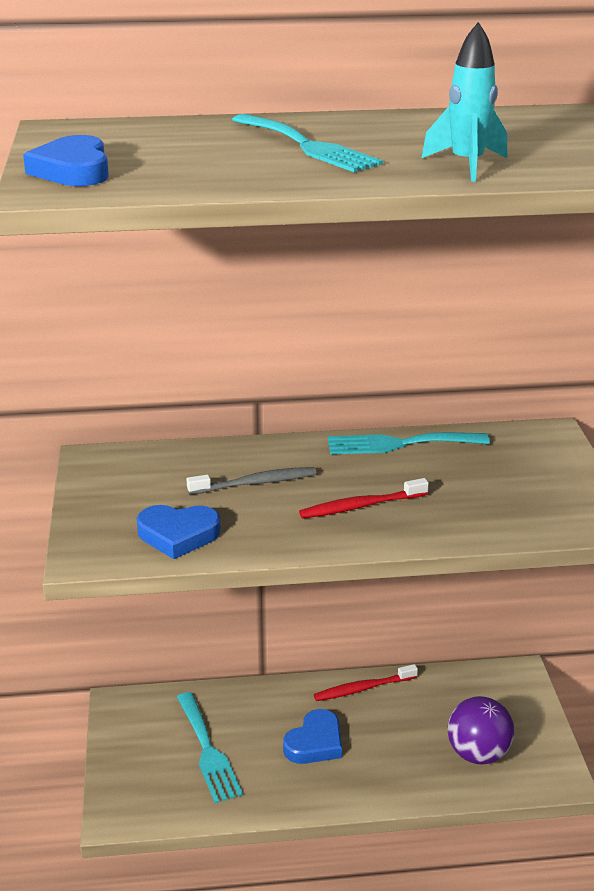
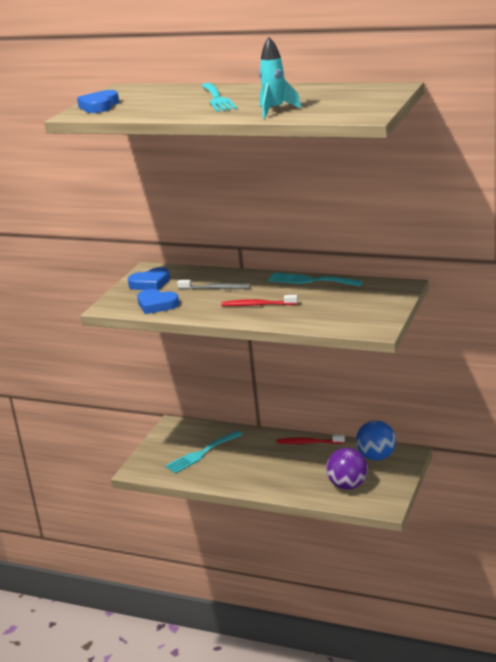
camera: 30 degrees right, 5 degrees down
(208, 751) = (201, 454): turquoise fork -> turquoise fork turned 45 degrees clockwise
(315, 743) = (260, 462): blue heart -> blue heart (150, 283)
(479, 690) = (376, 457): none -> blue ball

